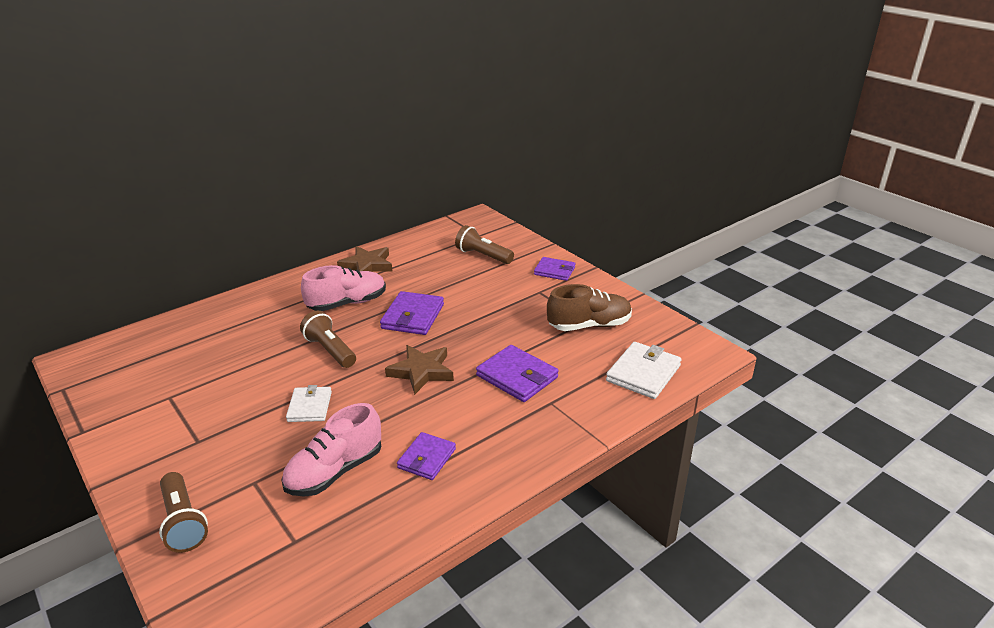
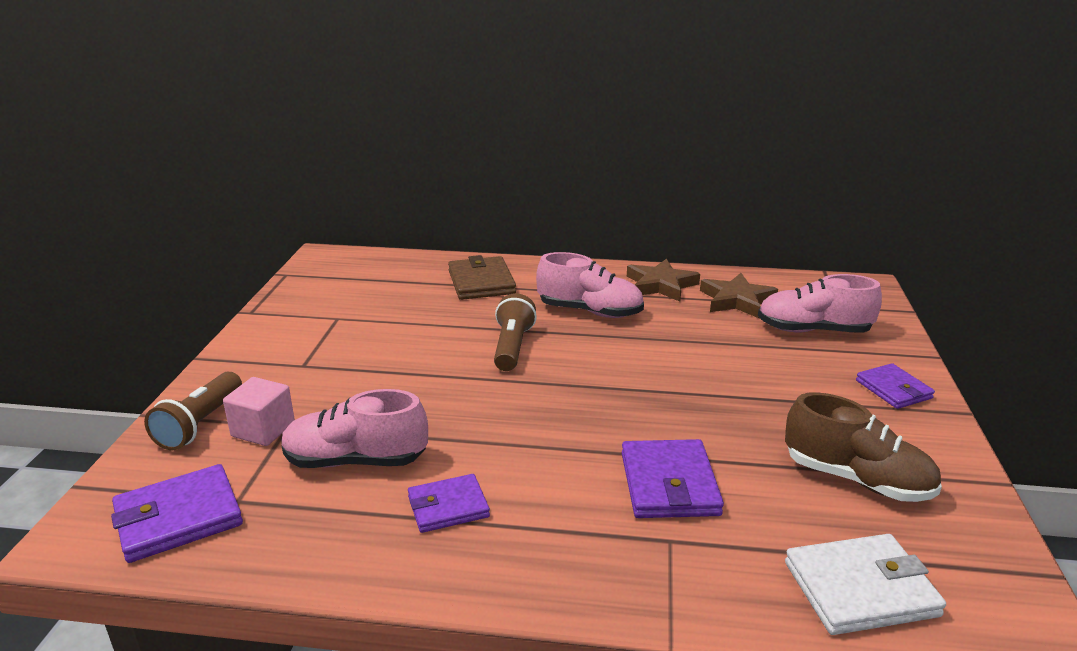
camera: 45 degrees right, 5 degrees down
(239, 495) = (263, 429): none -> pink cube
(243, 318) = (481, 282): none -> brown wallet
(309, 407) = (422, 388): white wallet -> none
(413, 316) = (639, 356): purple wallet -> purple wallet (178, 518)
(421, 371) = (569, 415): brown star -> brown star (736, 300)
(483, 256) = (813, 330): brown flashlight -> pink shoe

